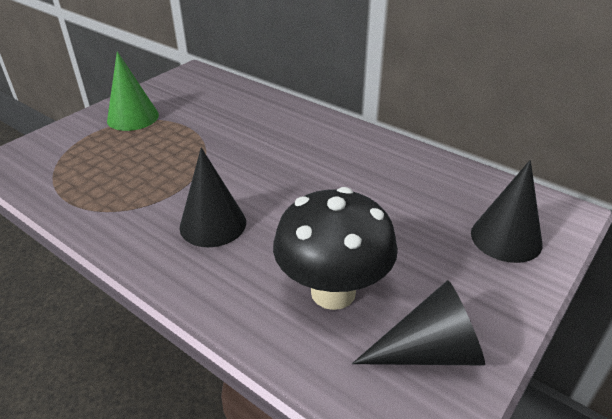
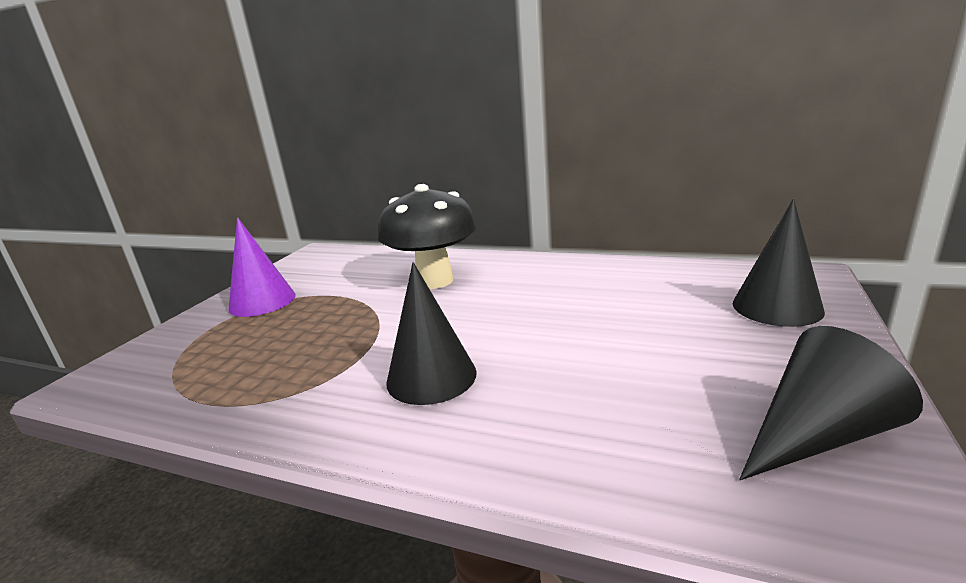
camera: 15 degrees left, 15 degrees down
(133, 117) = (262, 302): green cone -> purple cone
(333, 292) = (641, 406): black mushroom -> black mushroom (435, 281)

